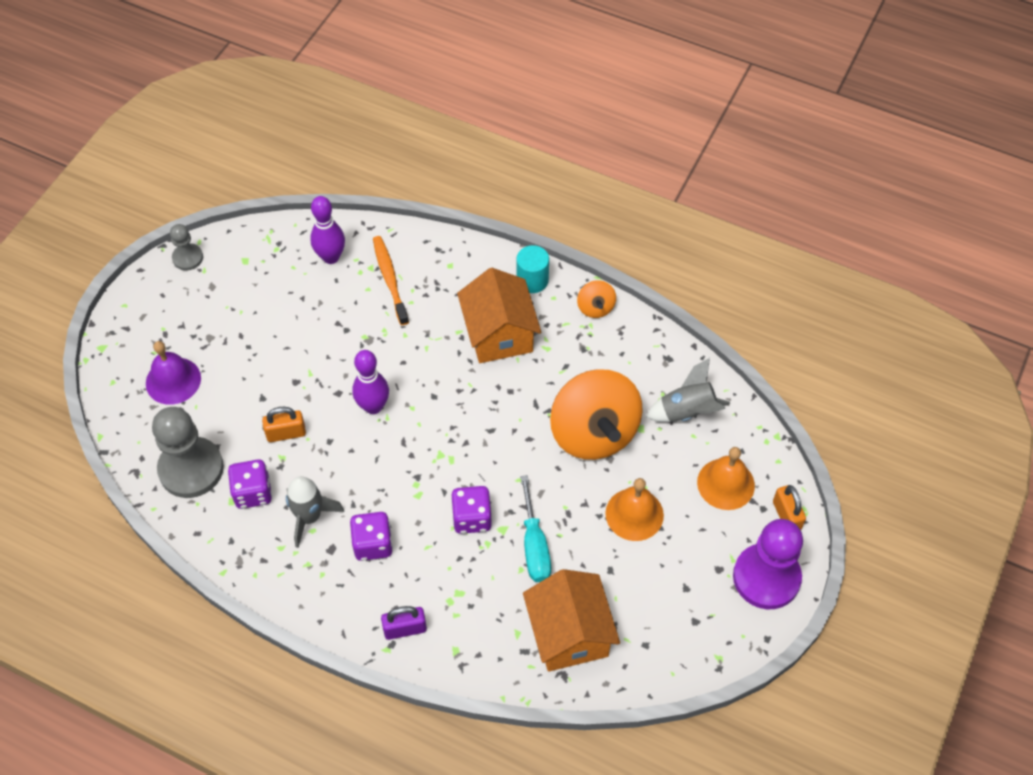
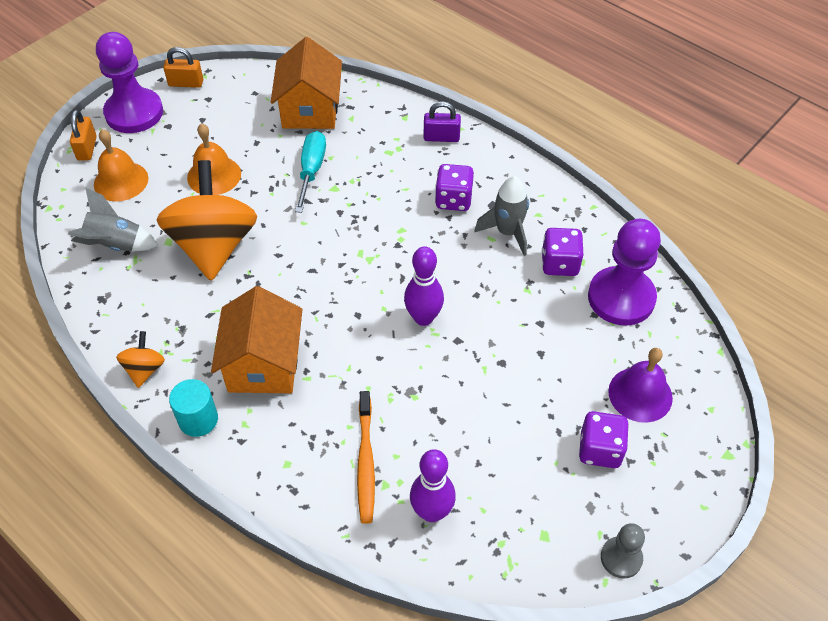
camera: 165 degrees left, 5 degrees down
(191, 469) = (621, 298): grey pawn -> purple pawn
(286, 433) = (519, 311): orange padlock -> orange padlock (186, 83)
(472, 518) = (358, 201): purple dice -> purple dice (600, 450)

